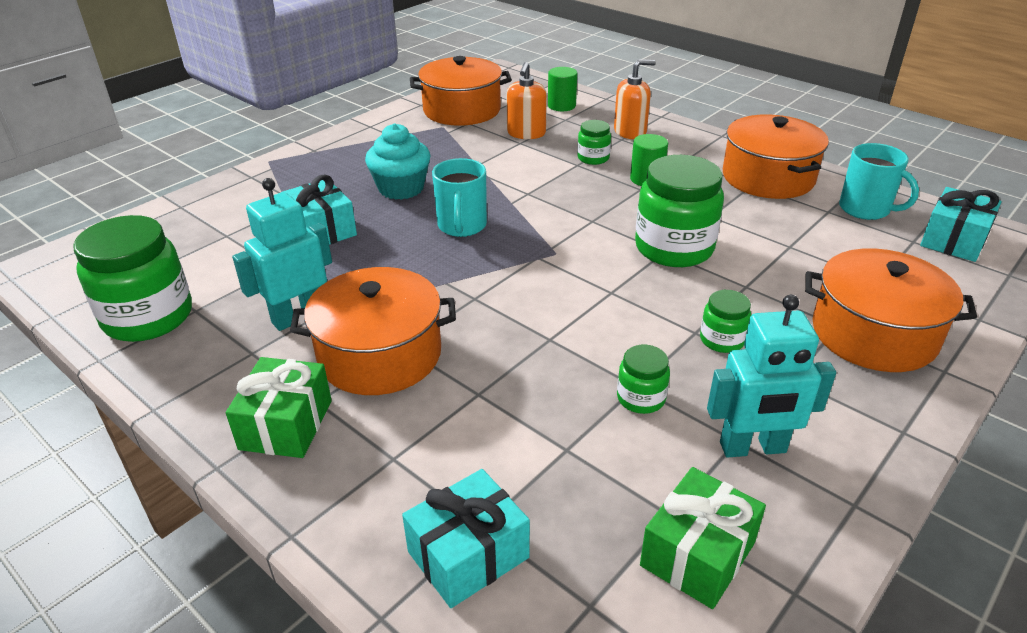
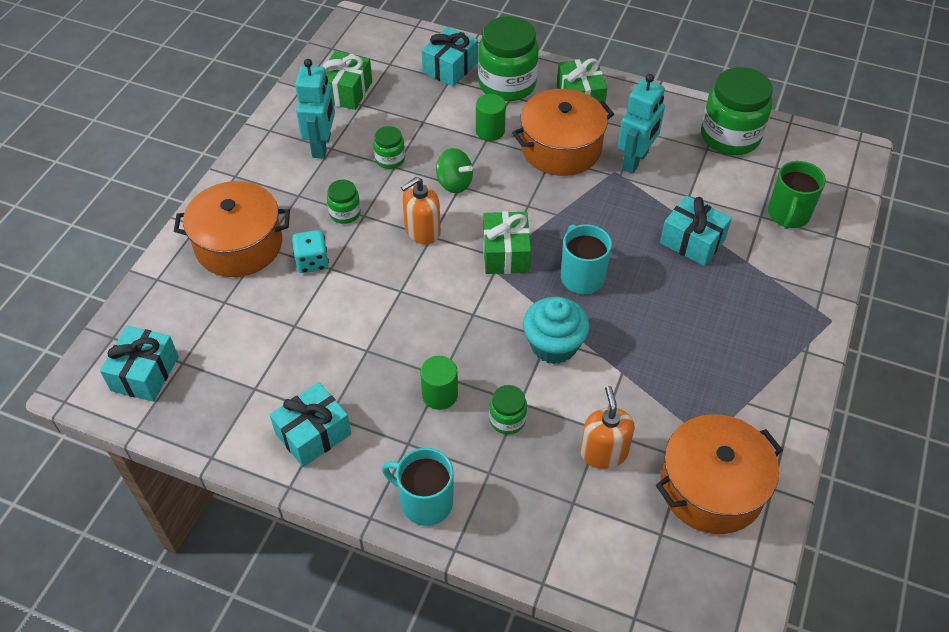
camera: 160 degrees right, 15 degrees up
(198, 230) = (788, 215): none -> green mug
(401, 188) = (669, 313): turquoise cupcake -> turquoise cupcake (553, 345)
(530, 259) = (506, 253): none -> green gift
(556, 343) = (454, 183): none -> green spinning top
(561, 106) = (593, 540): green cylinder -> green cylinder (490, 131)
(630, 132) = (483, 493): orange soap dispenser -> orange soap dispenser (422, 231)
(674, 248) = (393, 297): green jar -> green jar (507, 84)
(753, 448) = (322, 146): turquoise robot -> turquoise robot turned 120 degrees clockwise
(768, 177) = (313, 434): orange pot -> turquoise gift
(769, 296) = (312, 262): none -> turquoise dice
(865, 209) = (217, 401): turquoise mug -> turquoise mug (425, 502)

